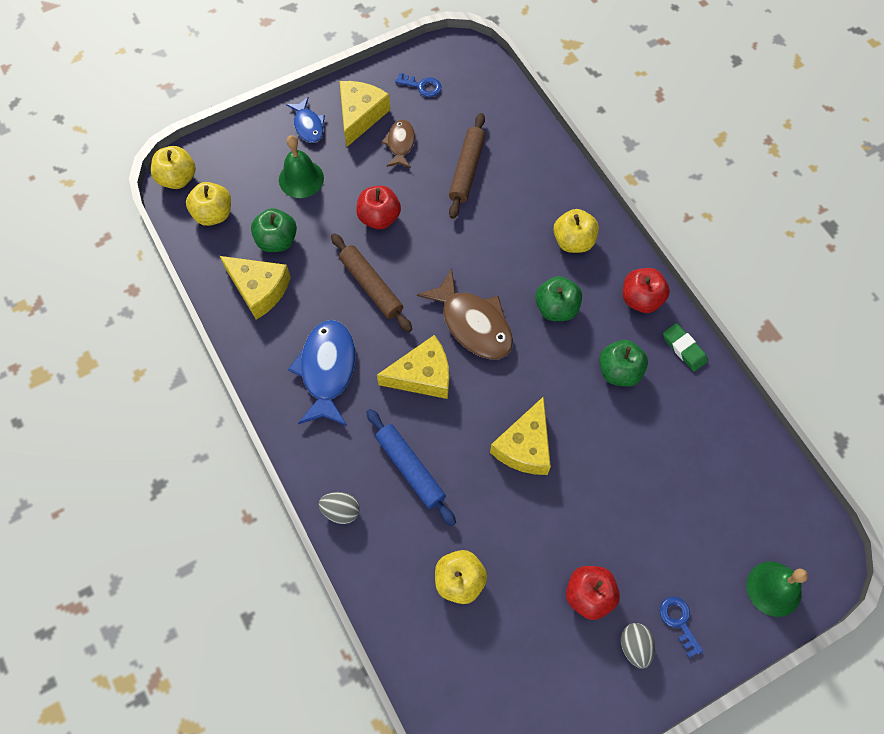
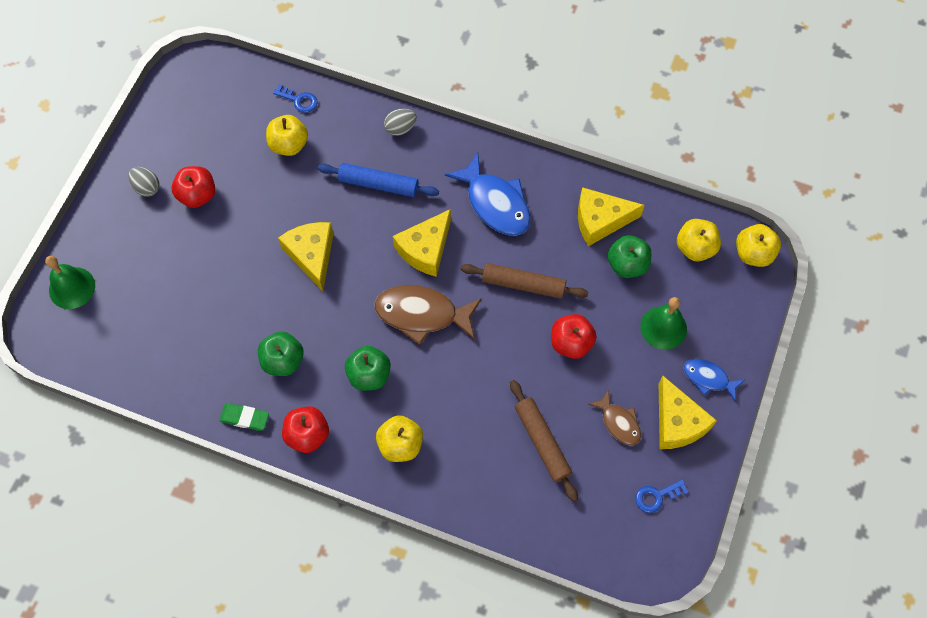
camera: 140 degrees right, 0 degrees up
(679, 621) = (126, 222): blue key -> blue key (299, 100)

